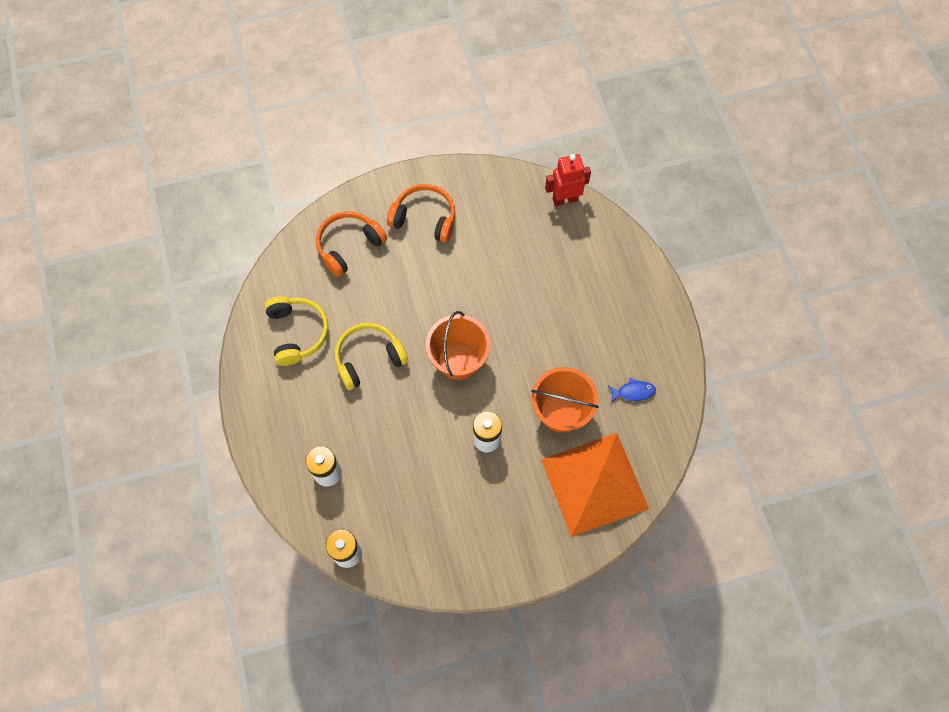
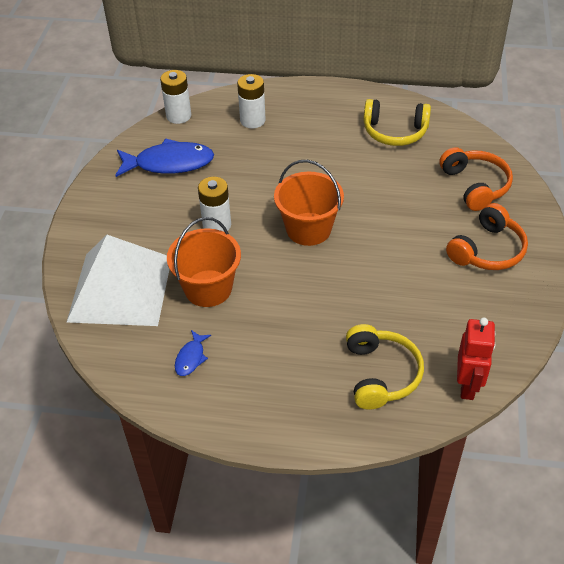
camera: 115 degrees right, 20 degrees down
(369, 358) = (344, 169): yellow headphones -> yellow headphones (381, 374)
(424, 524) = (169, 163): none -> blue fish
(594, 484) = (120, 288): orange pyramid -> white pyramid

